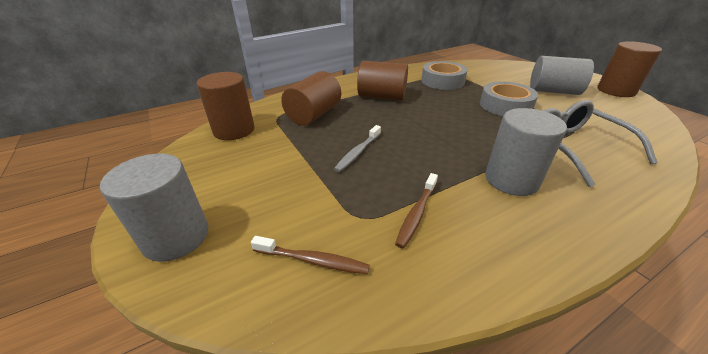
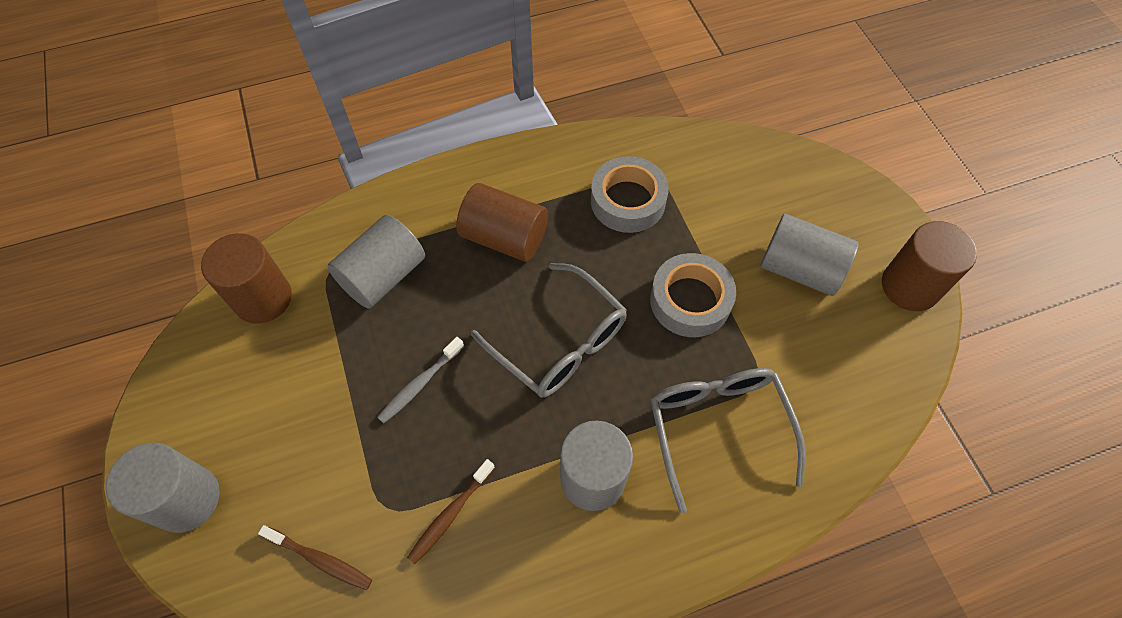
camera: 10 degrees right, 25 degrees up
(314, 115) = (383, 276): brown cylinder -> grey cylinder
(441, 127) = (560, 342): none -> grey glasses

